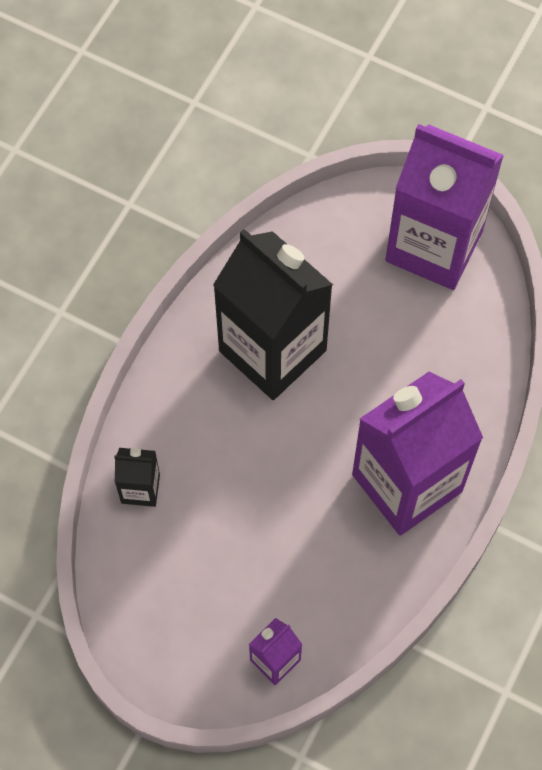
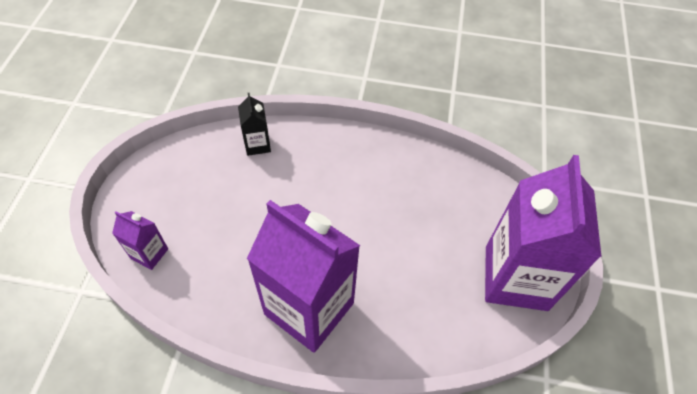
camera: 70 degrees right, 10 degrees down
(272, 351) = (383, 192): black carton -> none

